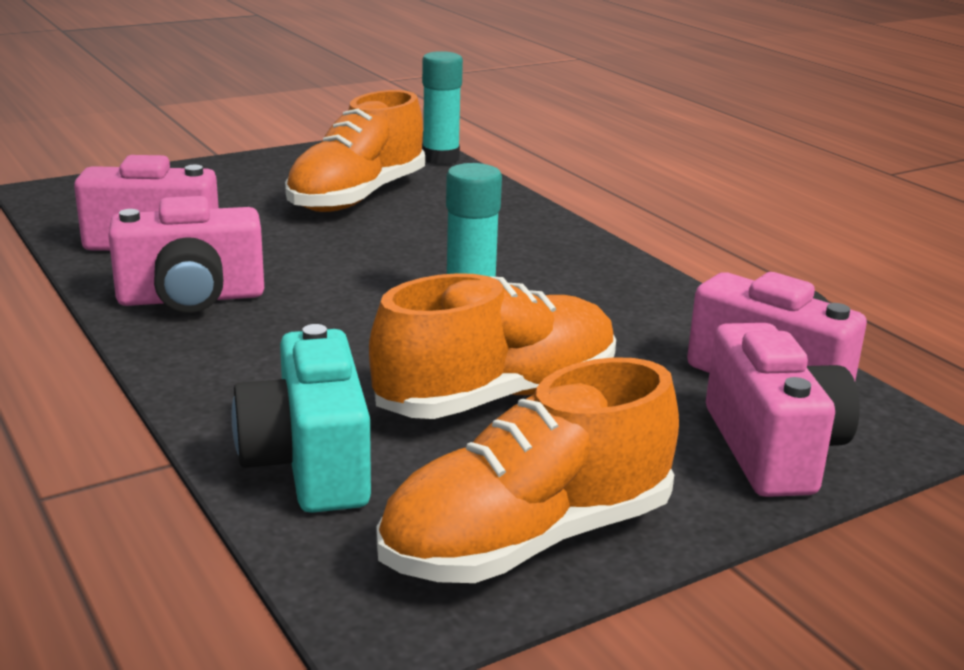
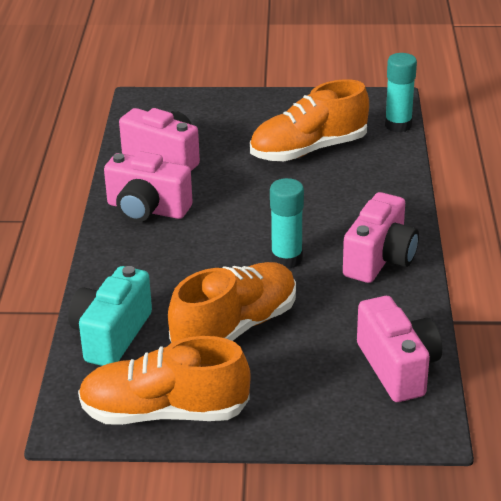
camera: 35 degrees right, 10 degrees up
(498, 396) = (235, 327): orange shoe -> orange shoe turned 45 degrees counterclockwise
(772, 449) = (337, 411): pink camera -> pink camera (380, 259)

